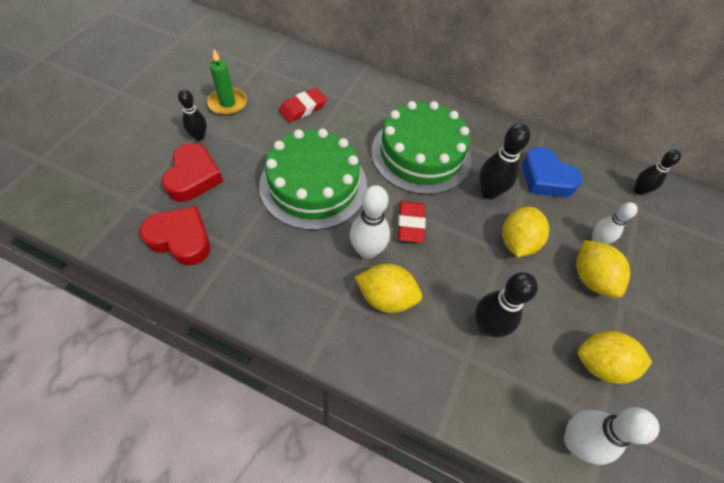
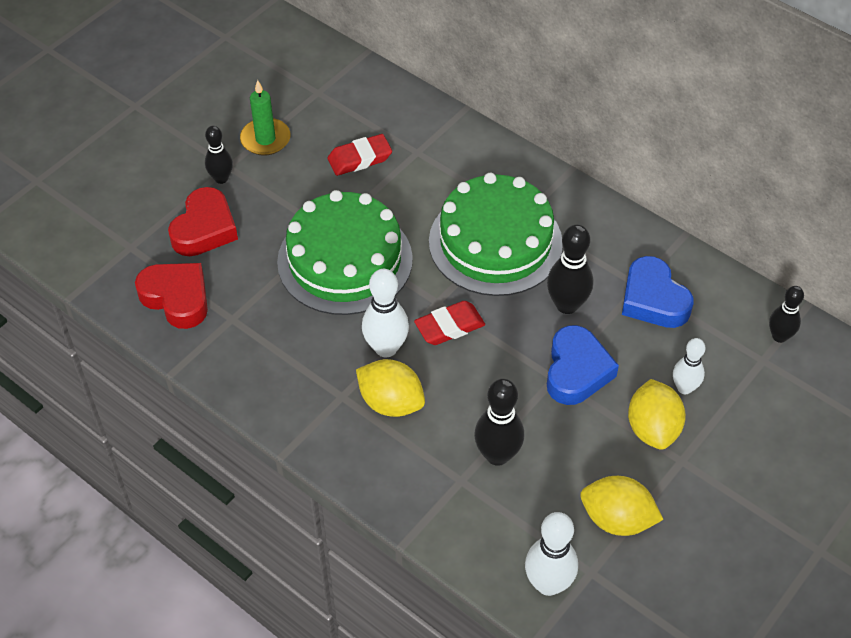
camera: 20 degrees right, 5 degrees down
(410, 224) = (449, 326): red eraser -> red eraser turned 45 degrees clockwise
(517, 242) = (576, 371): yellow lemon -> blue heart

